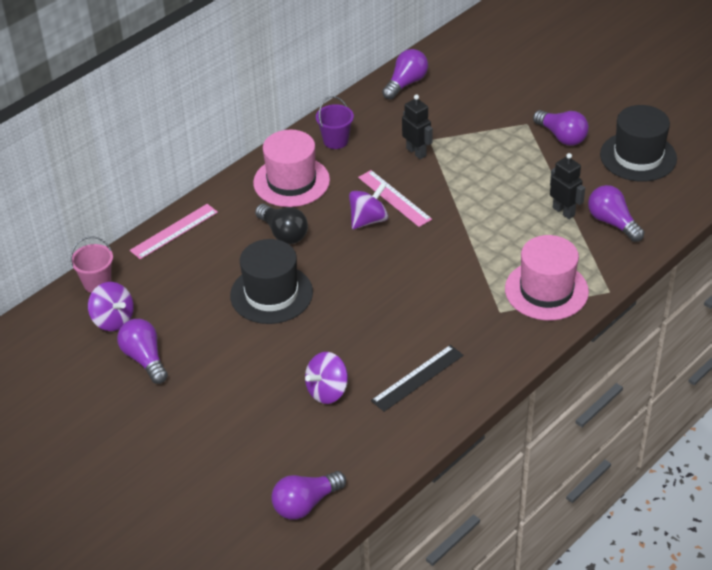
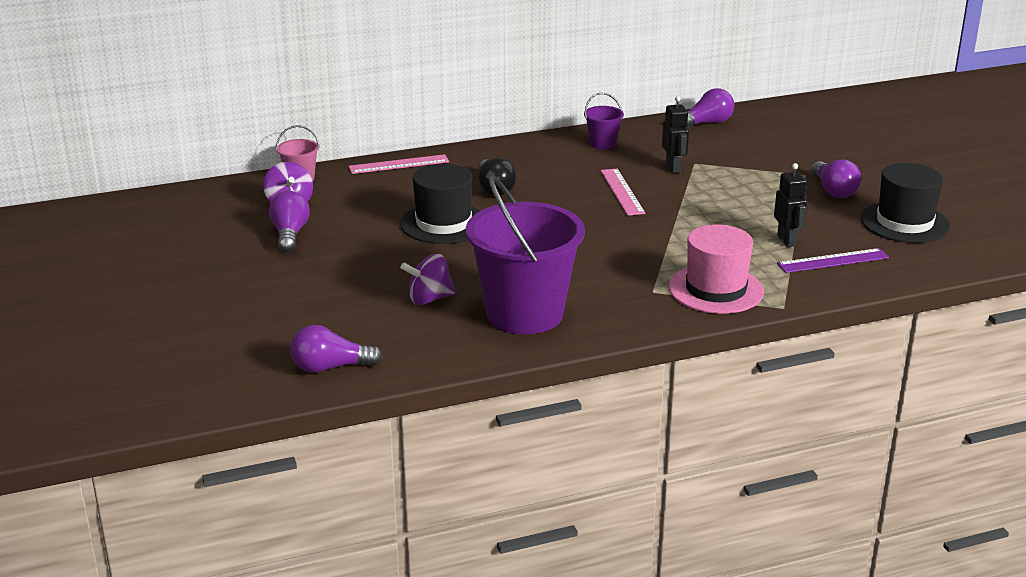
camera: 25 degrees right, 15 degrees down
(291, 181) = (535, 159): pink hat -> none
(368, 220) = (582, 199): purple spinning top -> none
(417, 378) = (524, 314): black ruler -> purple bucket
(612, 222) = (833, 261): purple light bulb -> purple ruler

